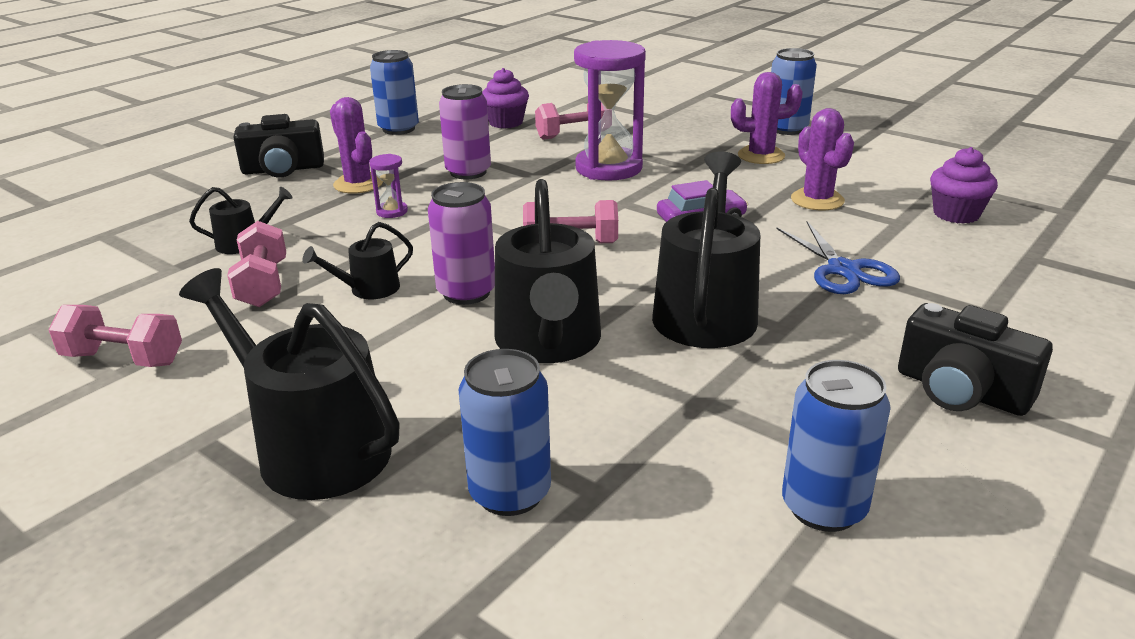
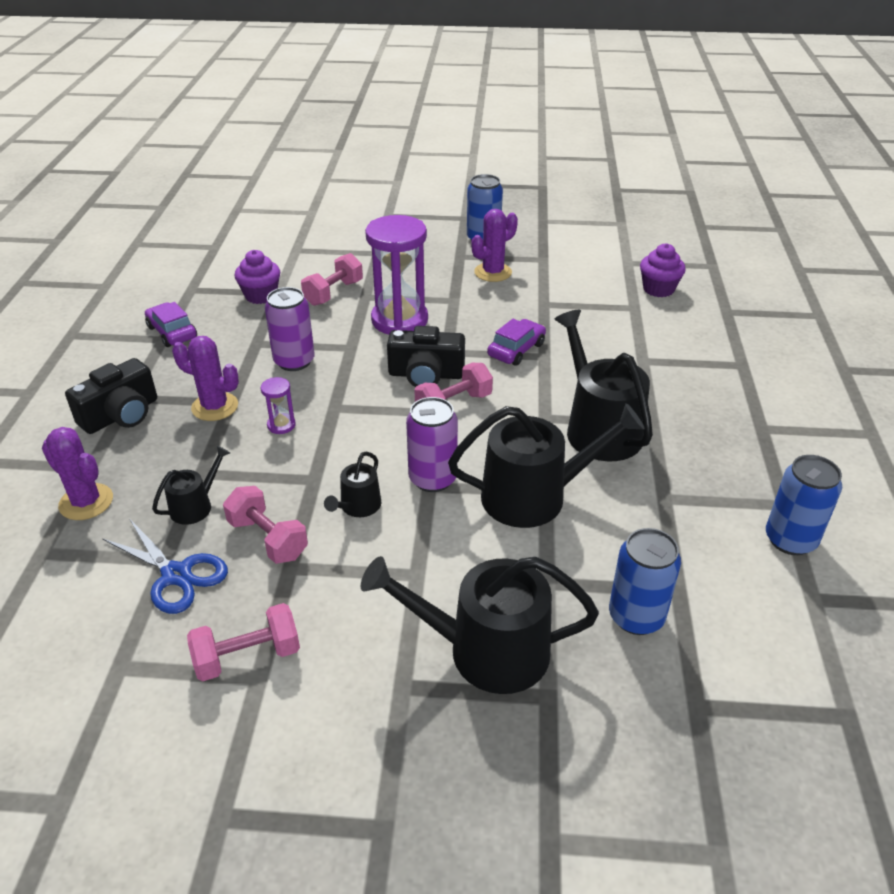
camera: 35 degrees left, 10 degrees up
(398, 129) = (172, 332): blue can -> purple car
(549, 342) = (534, 496): black watering can -> black watering can turned 60 degrees counterclockwise
(817, 200) = (569, 304): purple cactus -> purple cactus (86, 502)
(843, 270) = (641, 361): blue scissors -> blue scissors (176, 575)
(961, 391) = (779, 429): black camera -> black camera (426, 374)

